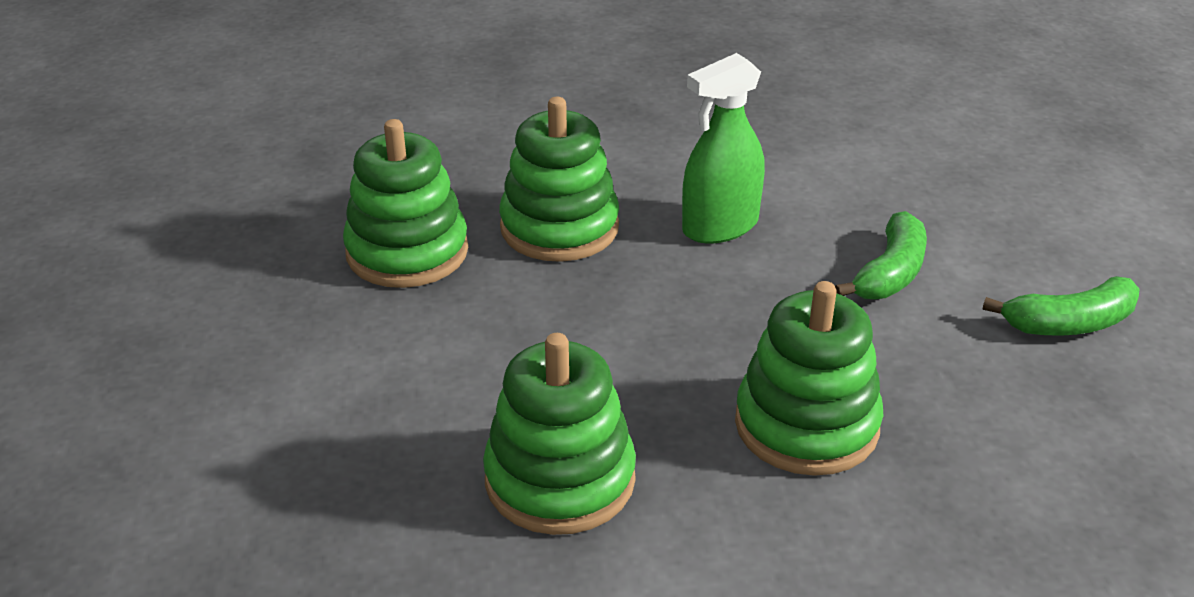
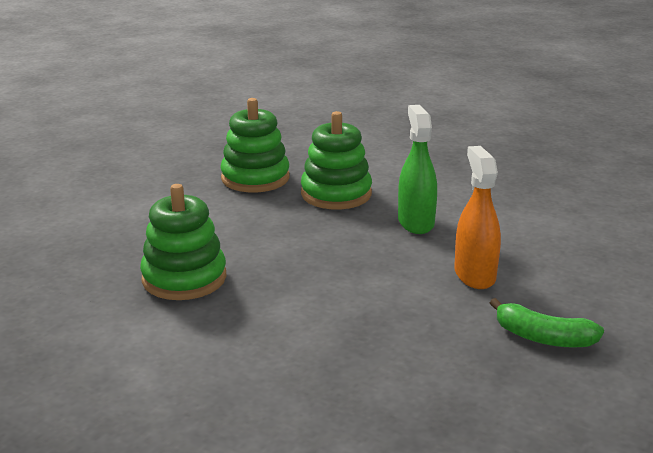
camera: 40 degrees right, 10 degrees down
(720, 226) = (415, 222): green spray bottle -> green spray bottle turned 75 degrees clockwise
(806, 425) = (322, 310): green stacking toy -> none
(890, 273) = (474, 275): green banana -> orange spray bottle

